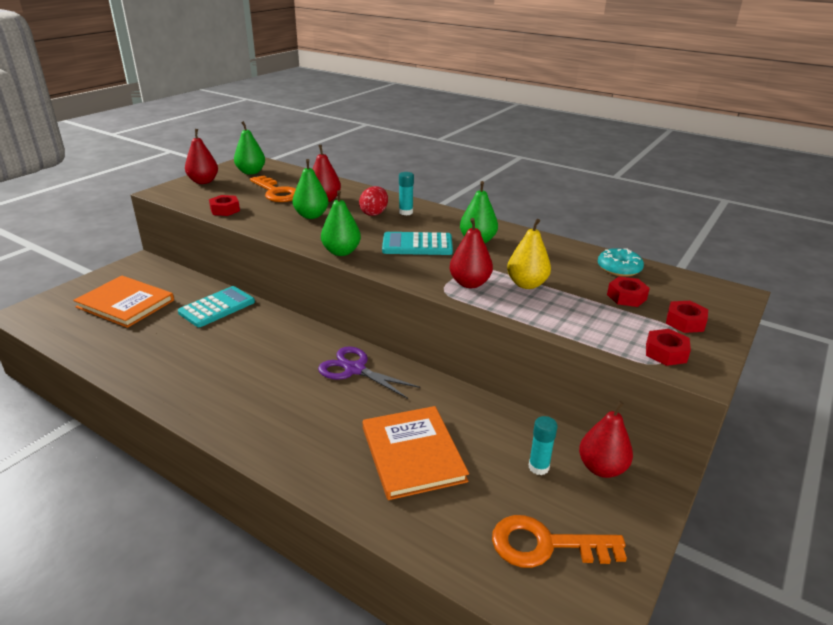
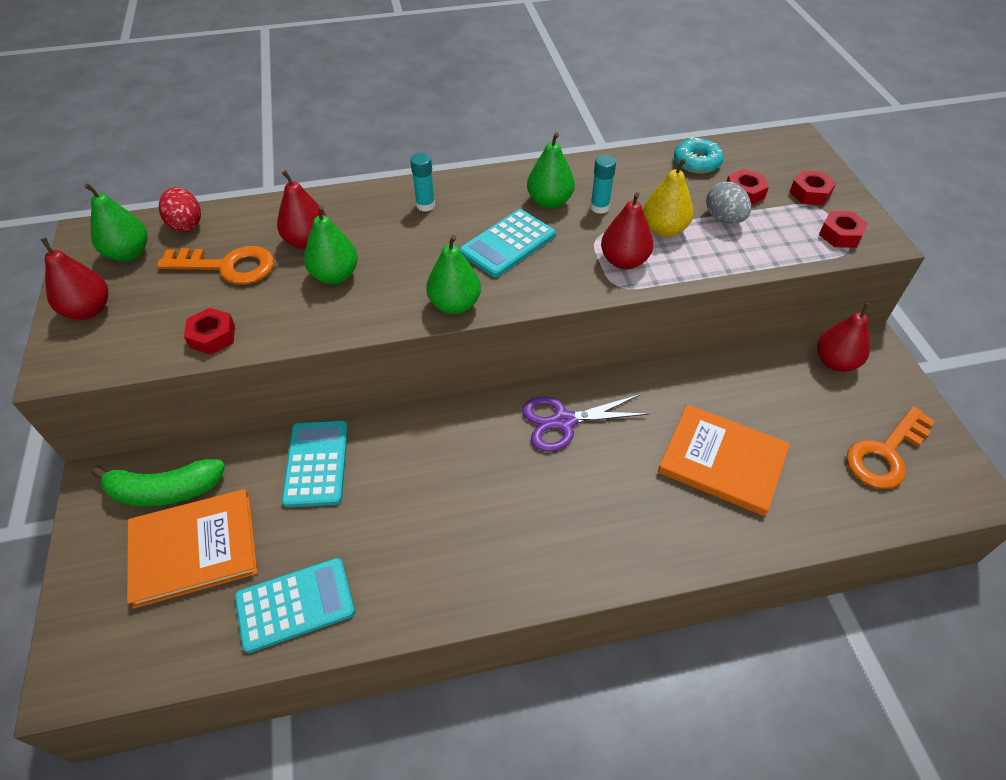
camera: 45 degrees left, 20 degrees up
(118, 348) = (295, 604): none -> turquoise calculator
(152, 279) = (164, 491): none -> green banana
(374, 213) = (396, 227): red egg -> red egg (186, 224)
(538, 467) = (804, 396): turquoise glue stick -> turquoise glue stick (599, 207)
(582, 300) = (724, 218): none -> grey egg

